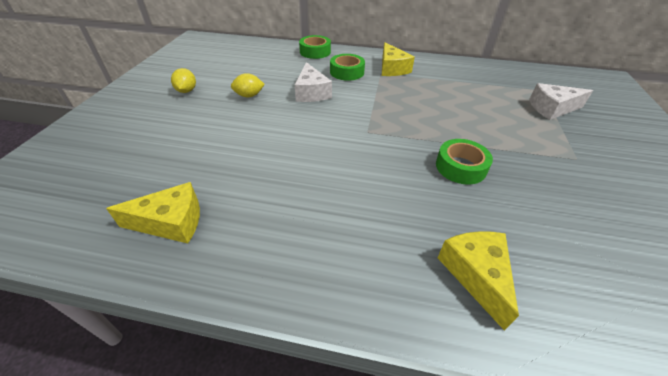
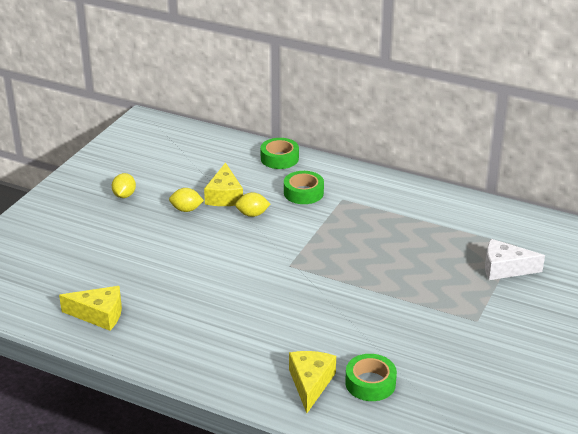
camera: 15 degrees right, 10 degrees down
(311, 92) = (252, 214): white cheese -> yellow lemon
(392, 68) = (359, 194): yellow cheese -> yellow cheese (224, 196)
(460, 167) = (357, 310): green tape -> green tape (370, 383)

